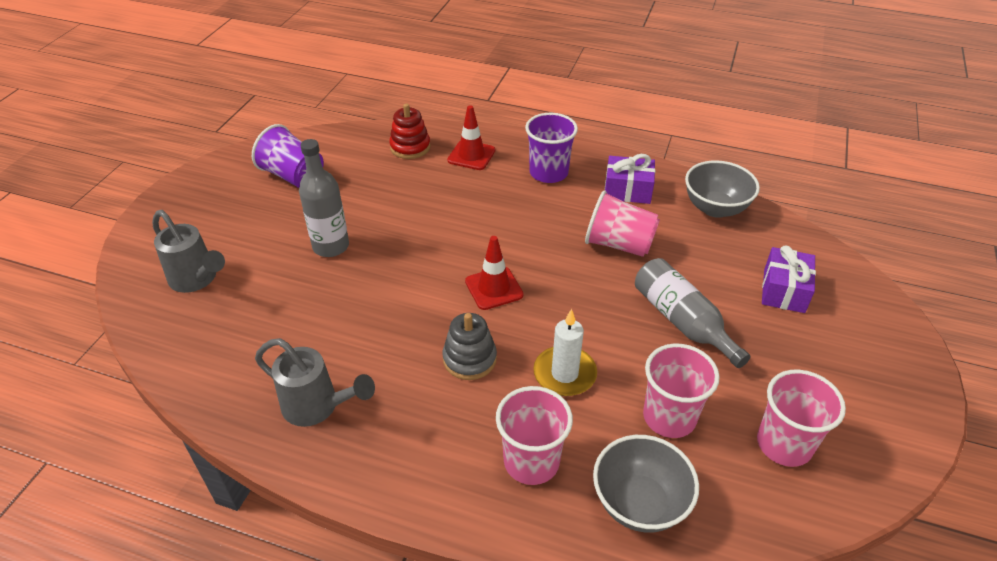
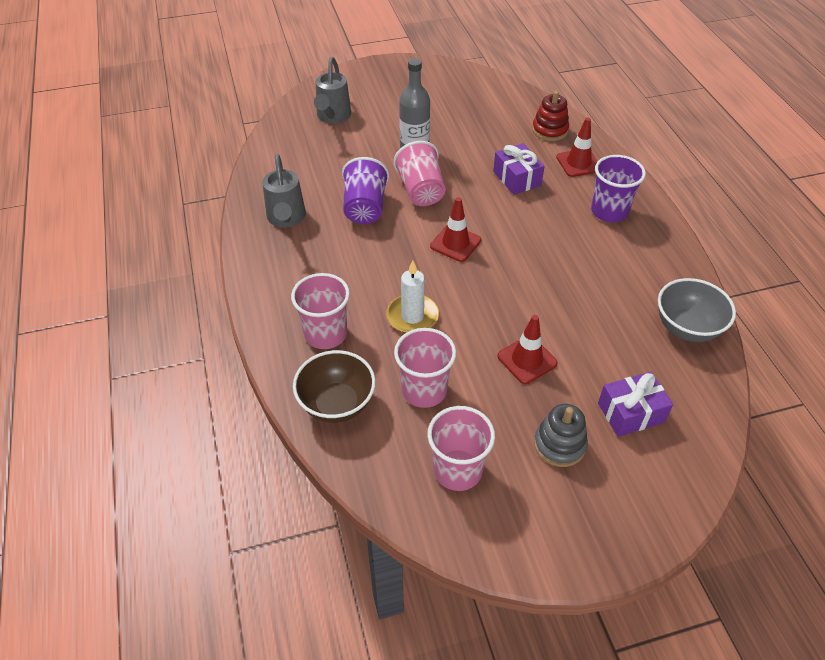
camera: 55 degrees right, 5 degrees up
(293, 176) = (458, 99): purple cup -> purple cup (365, 208)
(469, 359) = (382, 264): grey stacking toy -> grey stacking toy (559, 444)
(619, 244) = (572, 287): pink cup -> pink cup (421, 191)
(627, 190) = (643, 264): purple gift -> purple gift (517, 178)
(639, 503) = (337, 404): grey bowl -> brown bowl
(682, 321) = (527, 360): grey bottle -> red traffic cone

